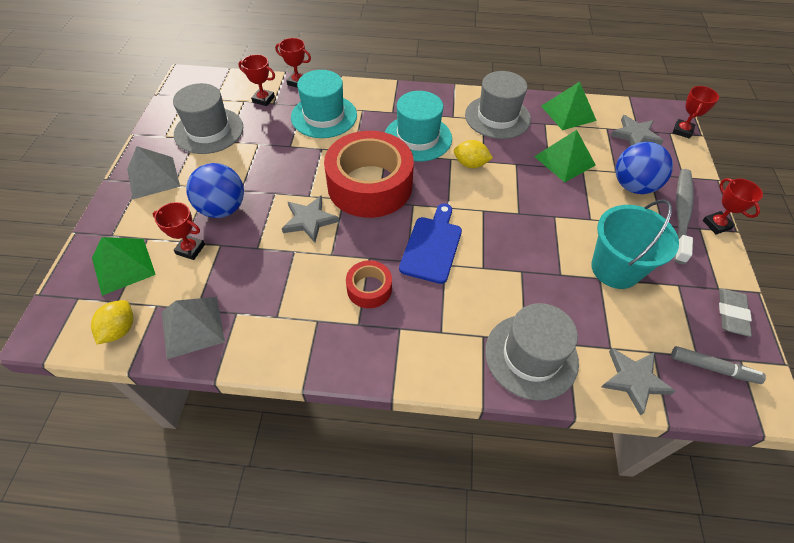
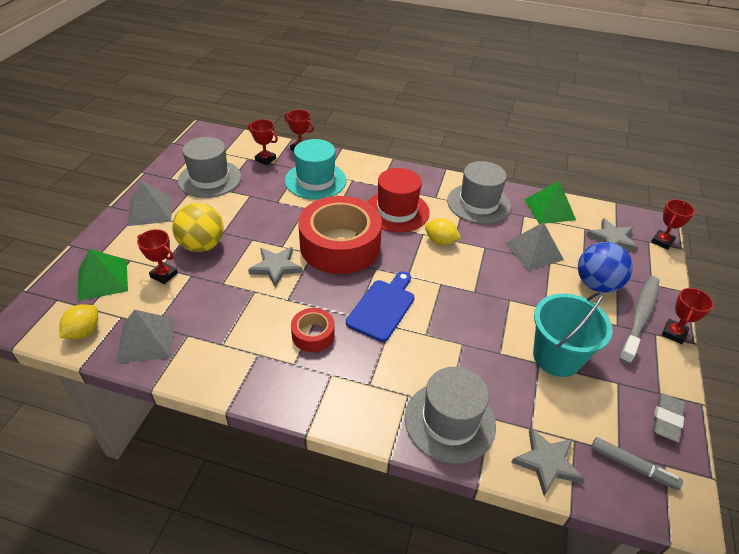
camera: 10 degrees right, 10 degrees down
(223, 209) = (202, 245): blue ball -> yellow ball
(418, 138) = (397, 211): turquoise hat -> red hat
(564, 160) = (533, 251): green pyramid -> grey pyramid
(716, 224) = (674, 333): red trophy -> red trophy turned 45 degrees clockwise

